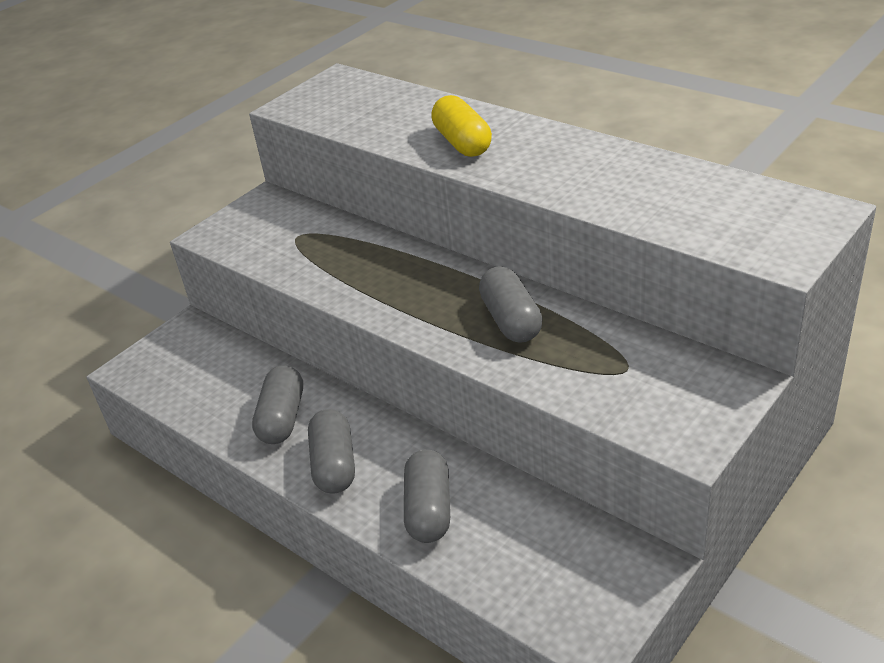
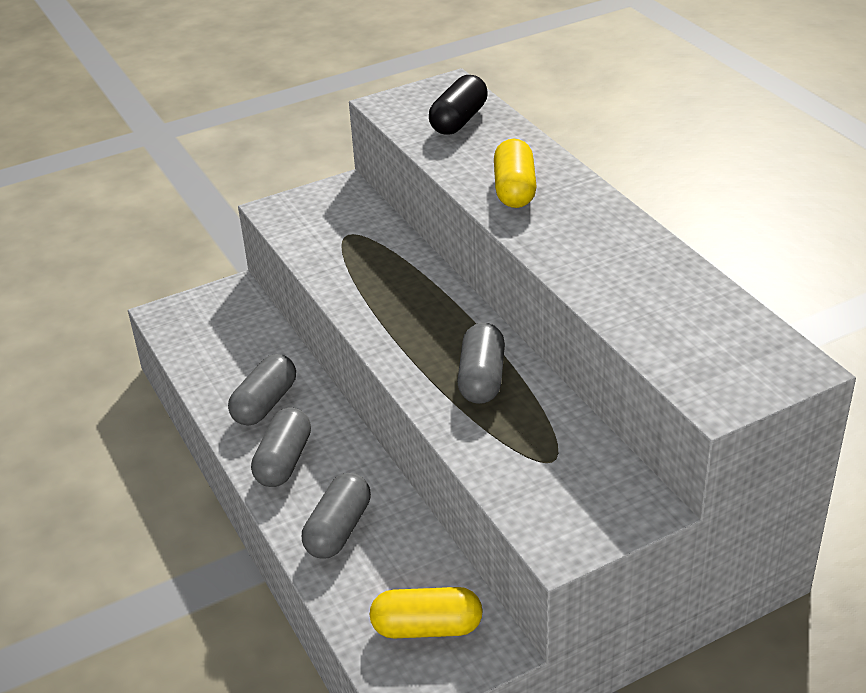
camera: 20 degrees right, 0 degrees up
(367, 102) = (459, 120): none -> black capsule
(573, 570) = (427, 628): none -> yellow capsule

